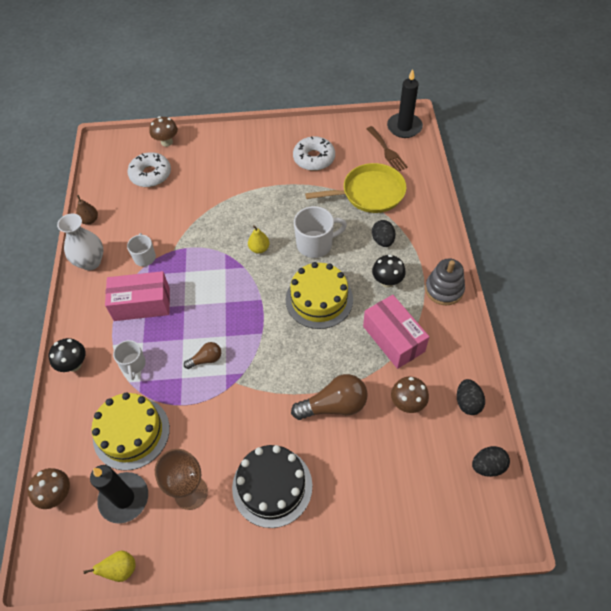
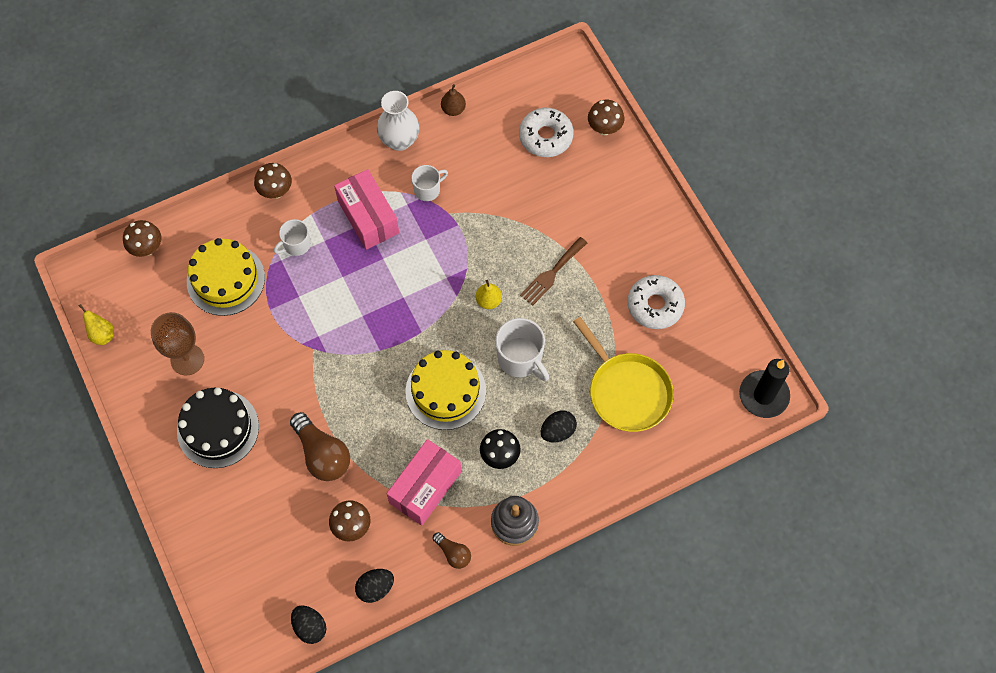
camera: 65 degrees right, 10 degrees up
(74, 364) = (276, 191): black mushroom -> brown mushroom
(124, 498) = (162, 305): black candle -> none
(206, 359) = (328, 309): brown light bulb -> brown light bulb (453, 553)
(387, 151) = (709, 387): brown fork -> brown fork (552, 273)

